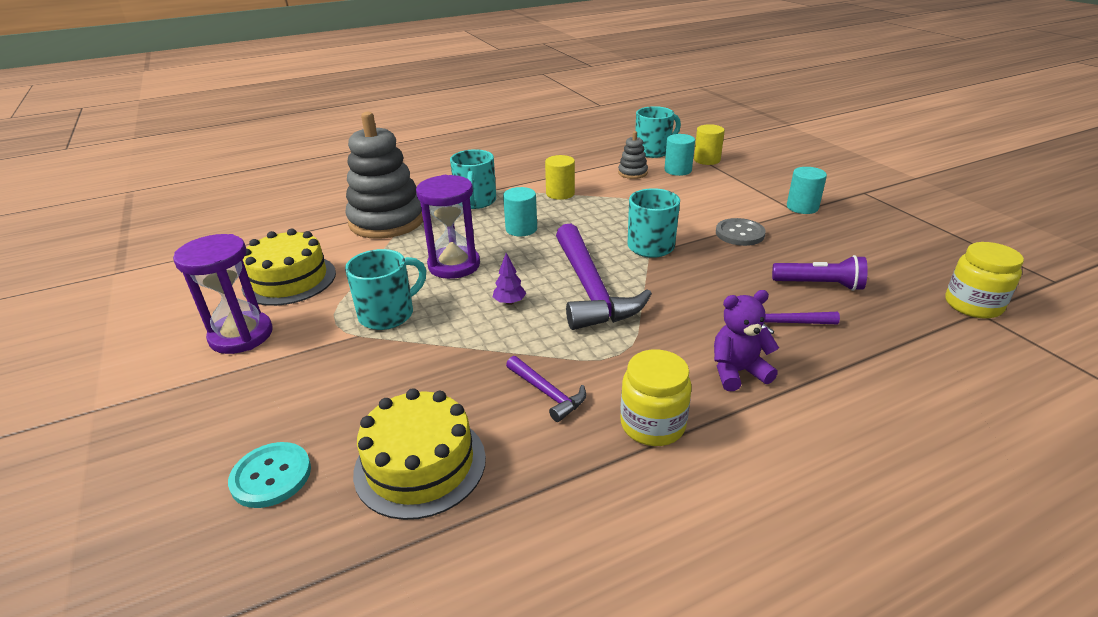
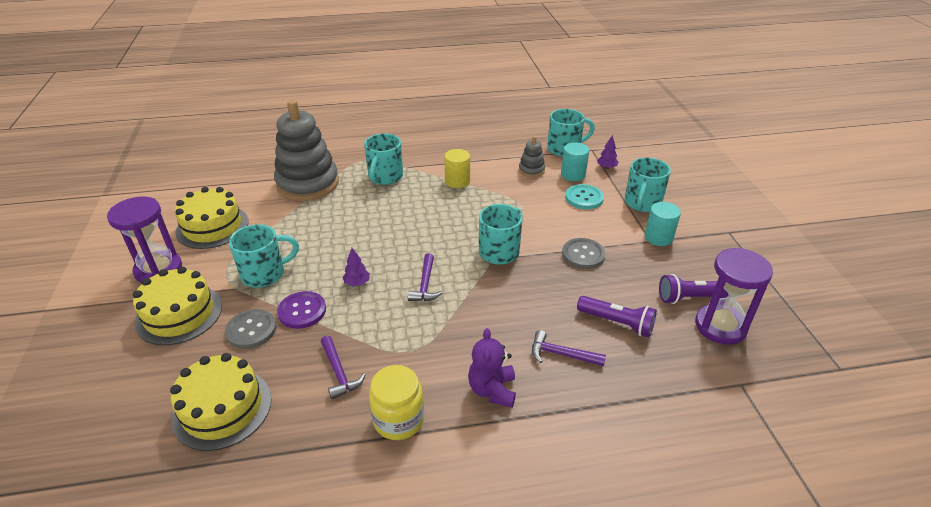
camera: 15 degrees right, 5 degrees up
(271, 476) = (126, 391): turquoise button -> turquoise button (584, 198)
(298, 376) = (179, 314): none -> yellow cake
(406, 373) = (251, 330): none -> grey button
(454, 265) = (335, 238): purple hourglass -> purple hourglass (720, 326)
(460, 342) = (302, 311): none -> purple button
(521, 229) = (405, 212): turquoise cylinder -> none
(590, 289) = (425, 284): purple hammer -> purple hammer, size x0.47
(707, 160) = (606, 167): yellow cylinder -> purple tree
(737, 372) = (492, 390): purple teddy bear -> purple teddy bear turned 90 degrees counterclockwise
(764, 183) = (642, 203): none -> turquoise mug
(874, 250) = (691, 297): none -> purple flashlight
(973, 305) = (740, 375): yellow jar -> none

